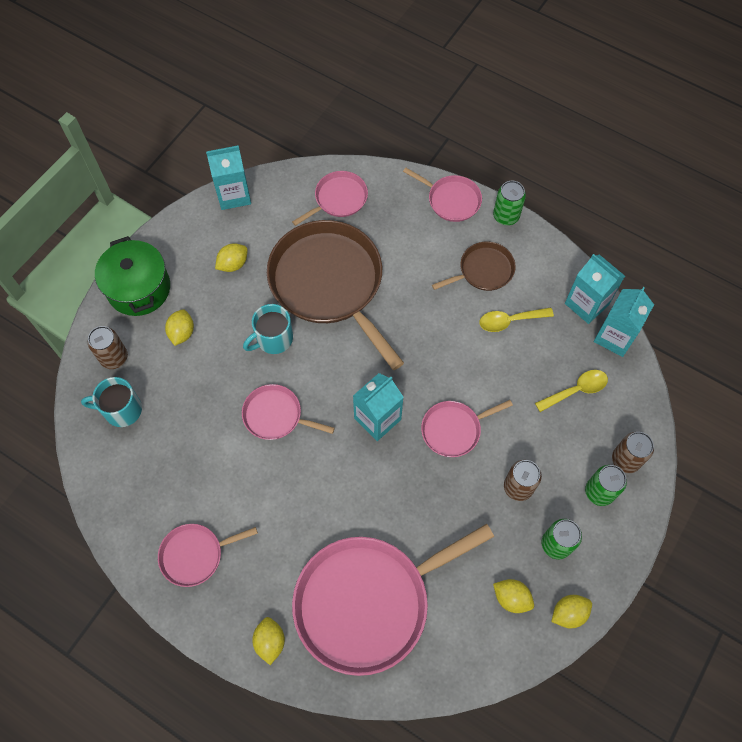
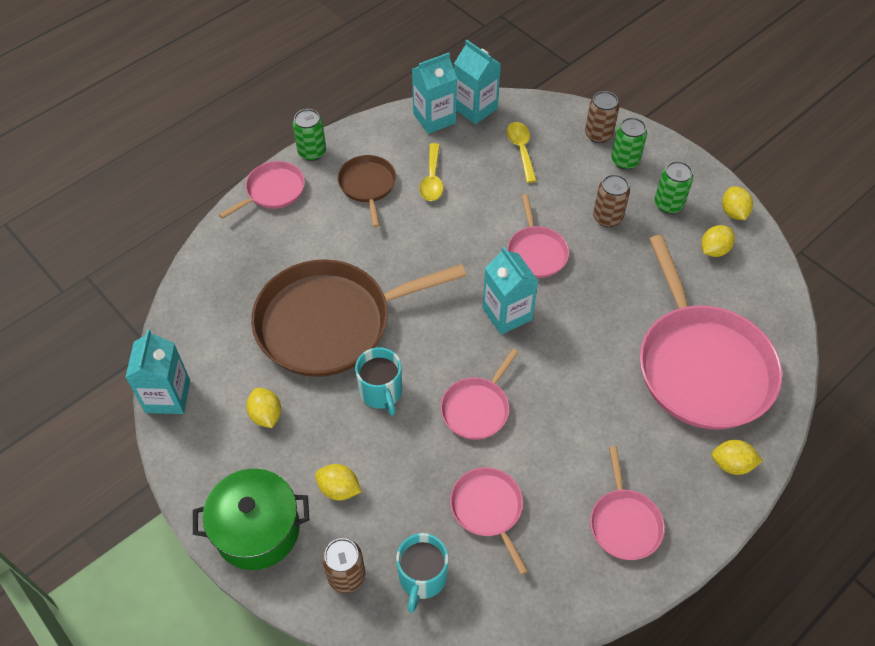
camera: 75 degrees left, 10 degrees down
(338, 199) = (224, 290): pink pan -> pink pan (488, 509)

